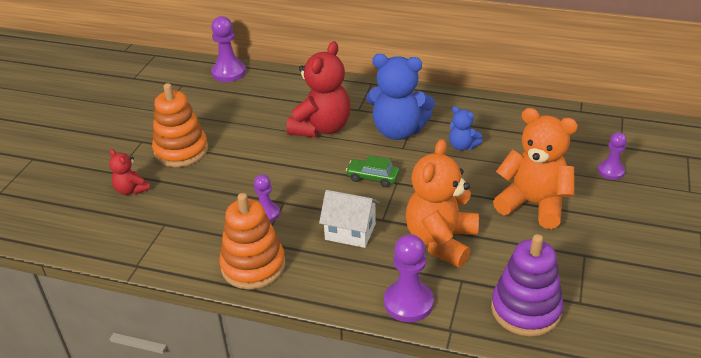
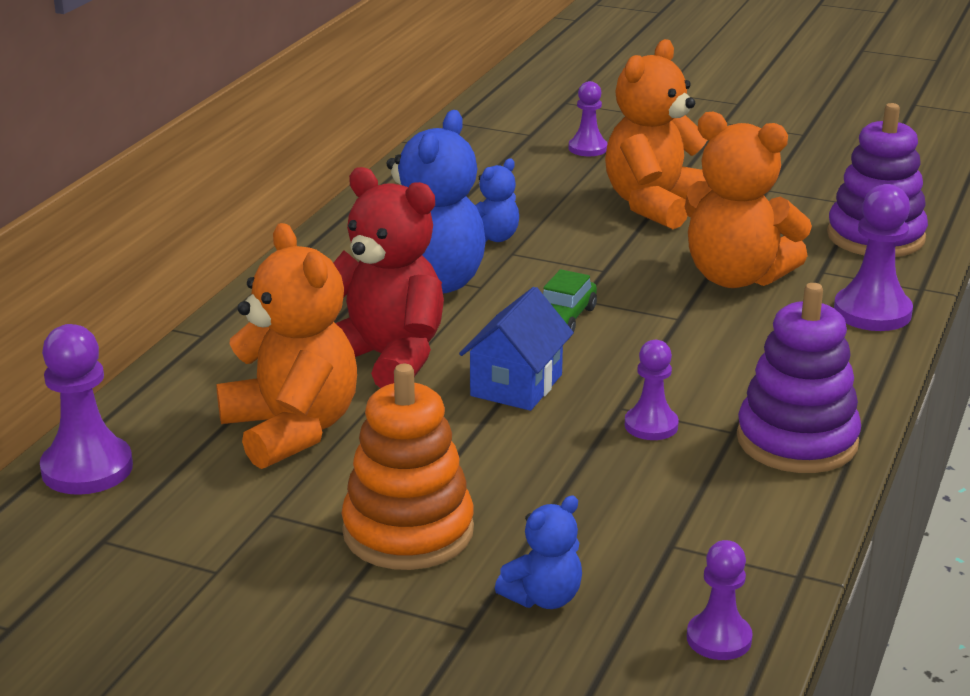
camera: 85 degrees left, 10 degrees down
(95, 240) = (719, 638): none -> purple pawn
(131, 190) = (543, 598): red teddy bear -> blue teddy bear
(253, 266) = (797, 441): orange stacking toy -> purple stacking toy
(258, 112) = (292, 430): none -> orange teddy bear
(301, 168) = (516, 385): none -> blue house
(350, 232) = (709, 347): white house -> none

